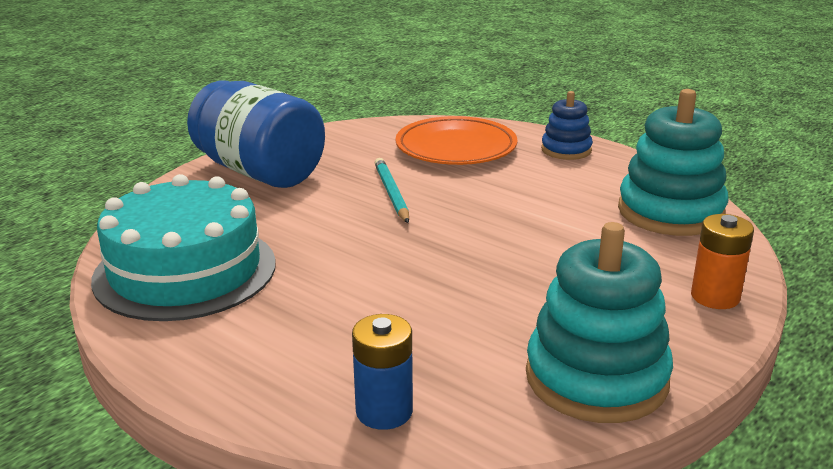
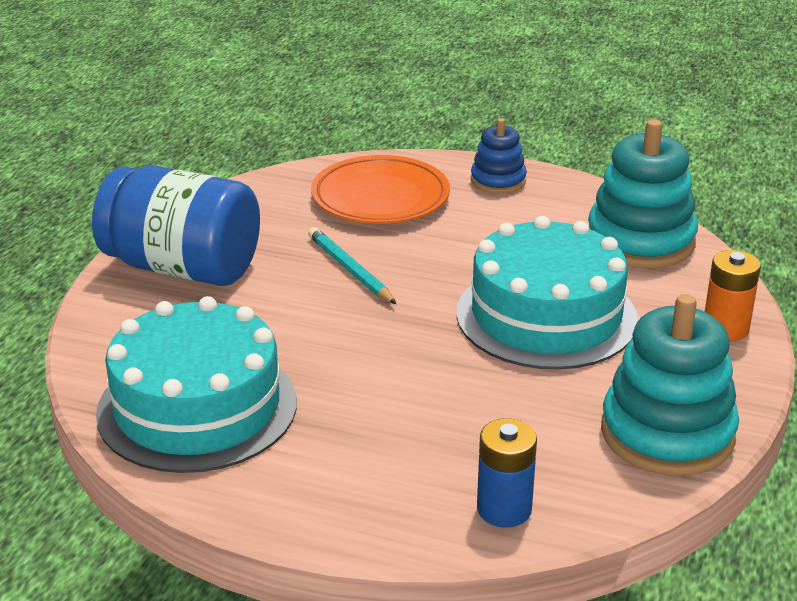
camera: 20 degrees left, 5 degrees up
(540, 255) = (546, 316): none -> turquoise cake

